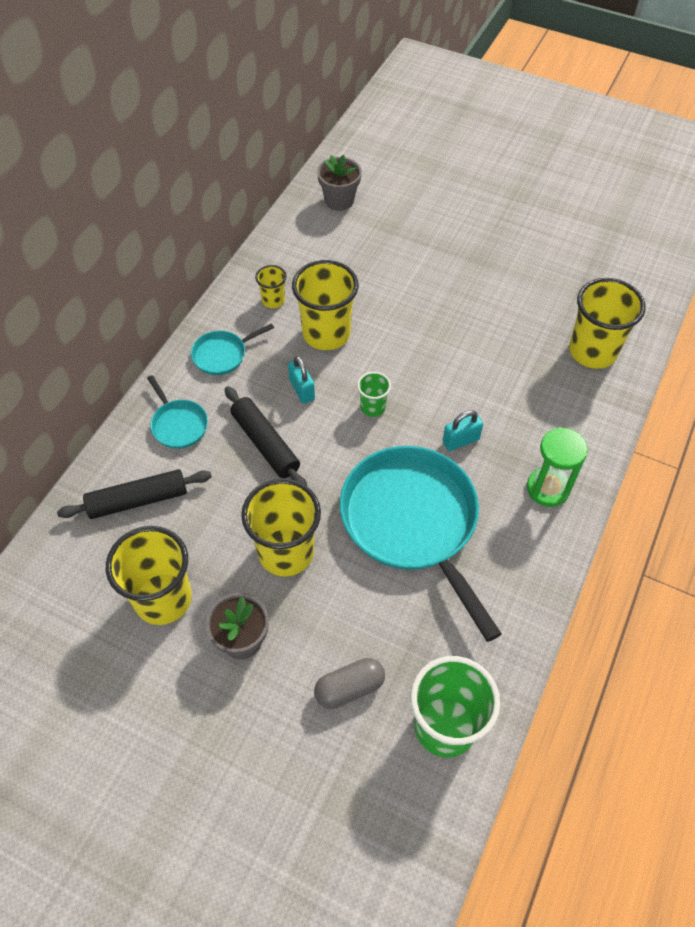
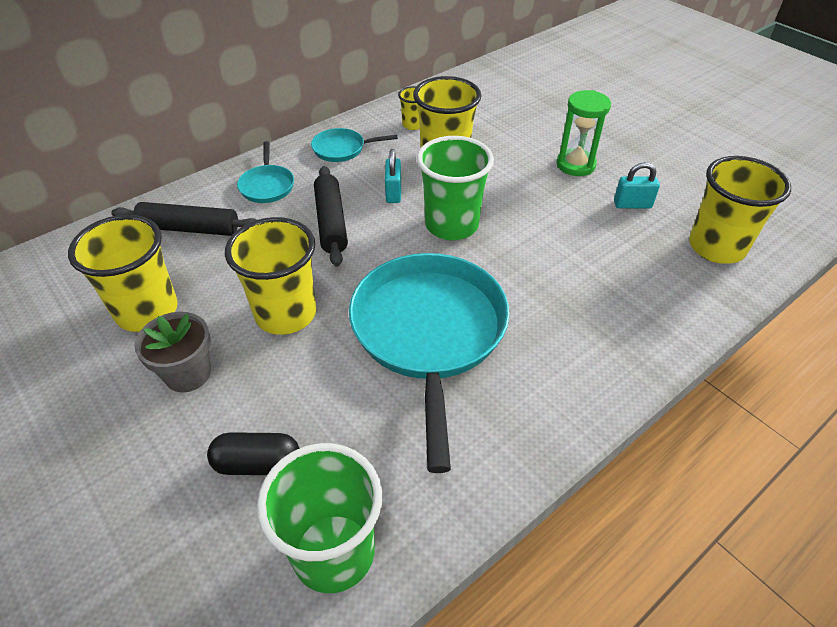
camera: 25 degrees right, 10 degrees down
(339, 200) = (518, 75): grey flower pot -> none
(349, 688) = (257, 464): grey capsule -> black capsule
(373, 407) = (451, 225): green cup -> green cup, size x2.01
(460, 441) = (524, 279): turquoise padlock -> turquoise padlock (632, 204)
(547, 488) = (599, 353): green hourglass -> green hourglass (575, 165)

